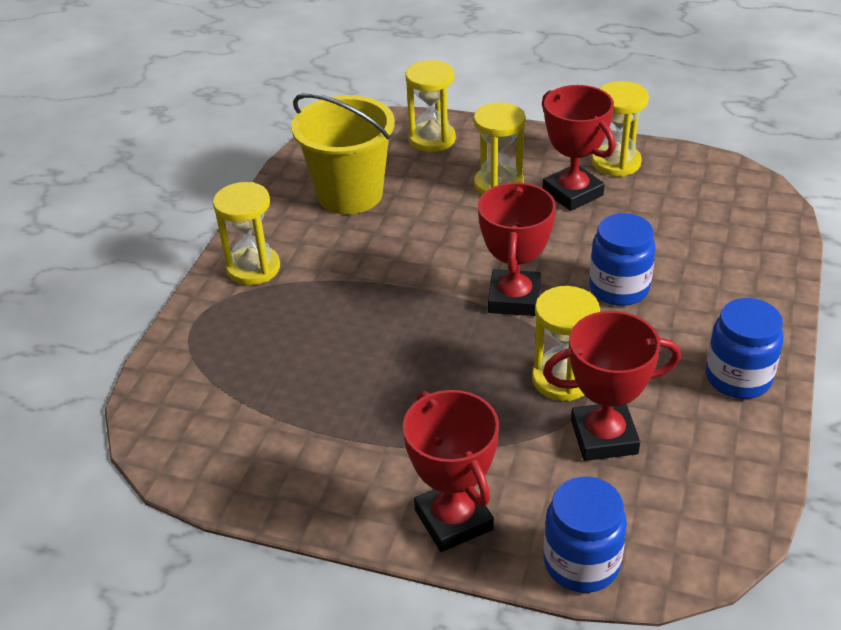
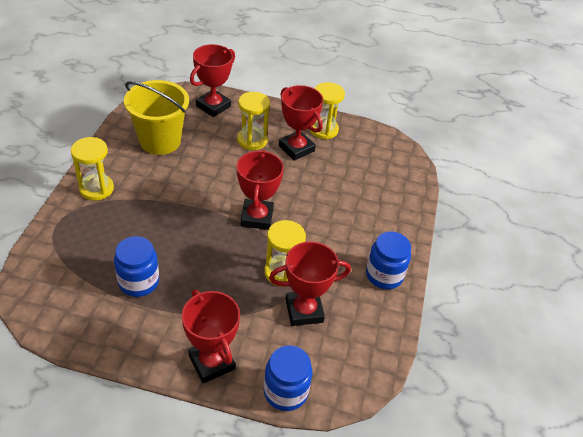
camera: 10 degrees left, 5 degrees up
(432, 139) = (213, 106): yellow hourglass -> red trophy
(619, 288) = (319, 214): blue jar -> blue jar (139, 282)

